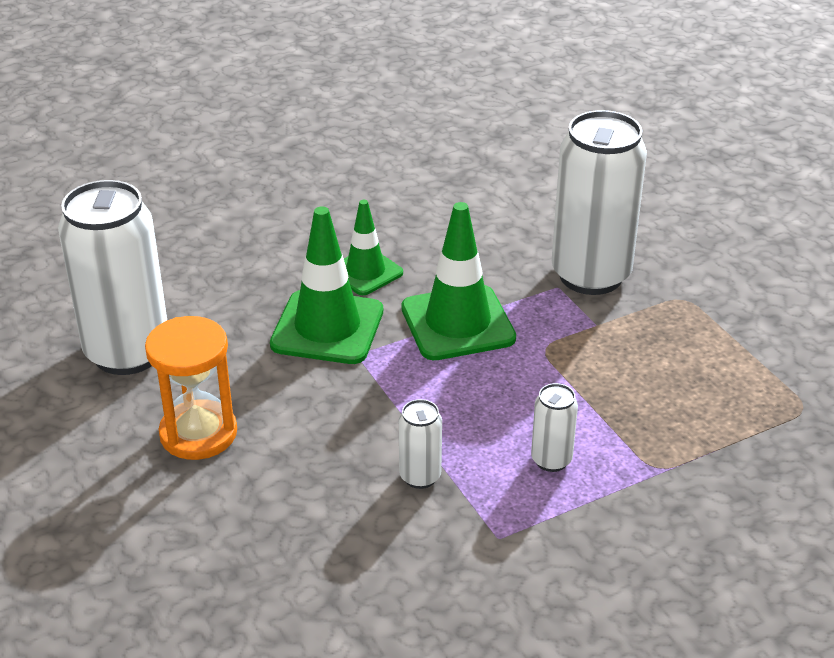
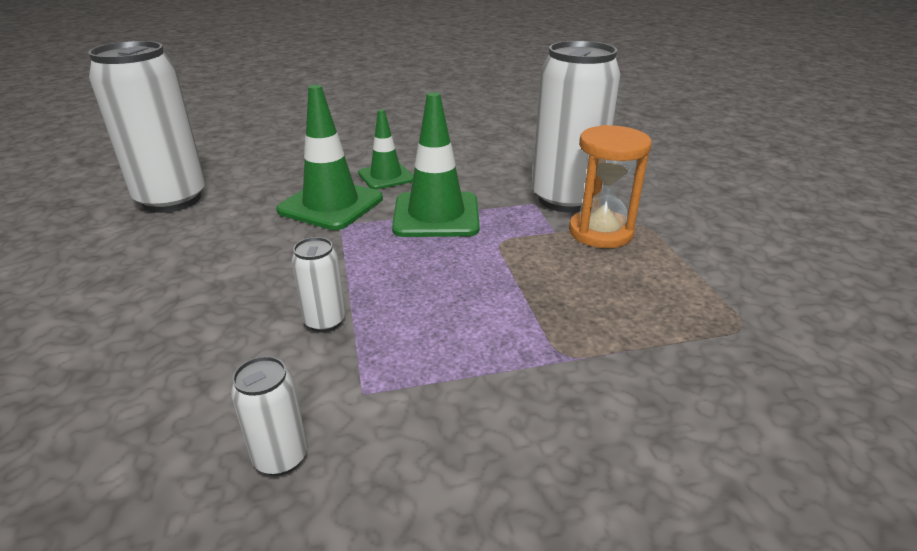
camera: 15 degrees right, 5 degrees down
(198, 433) = (169, 258): orange hourglass -> orange hourglass (600, 232)
(551, 460) = (458, 329): white can -> white can (281, 457)

